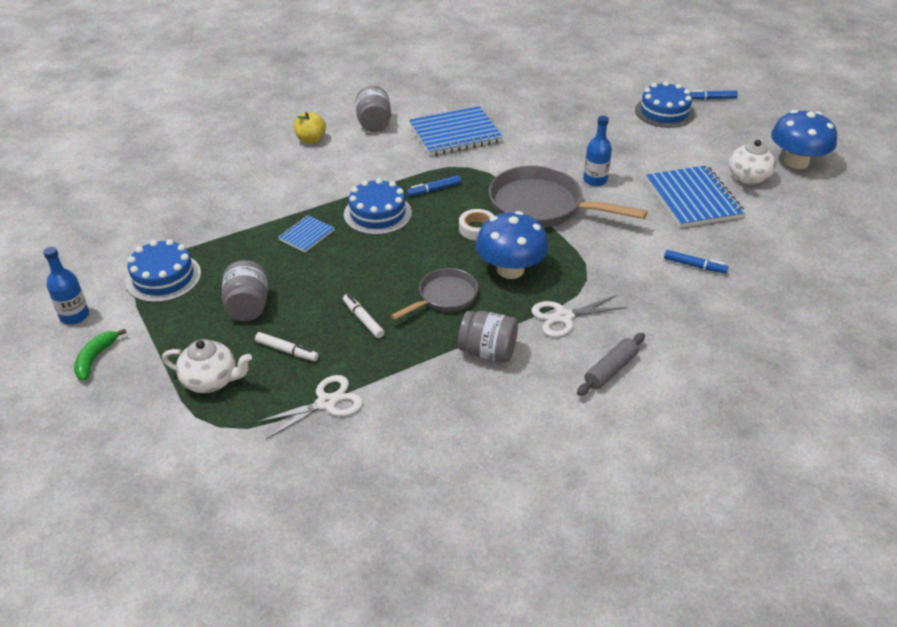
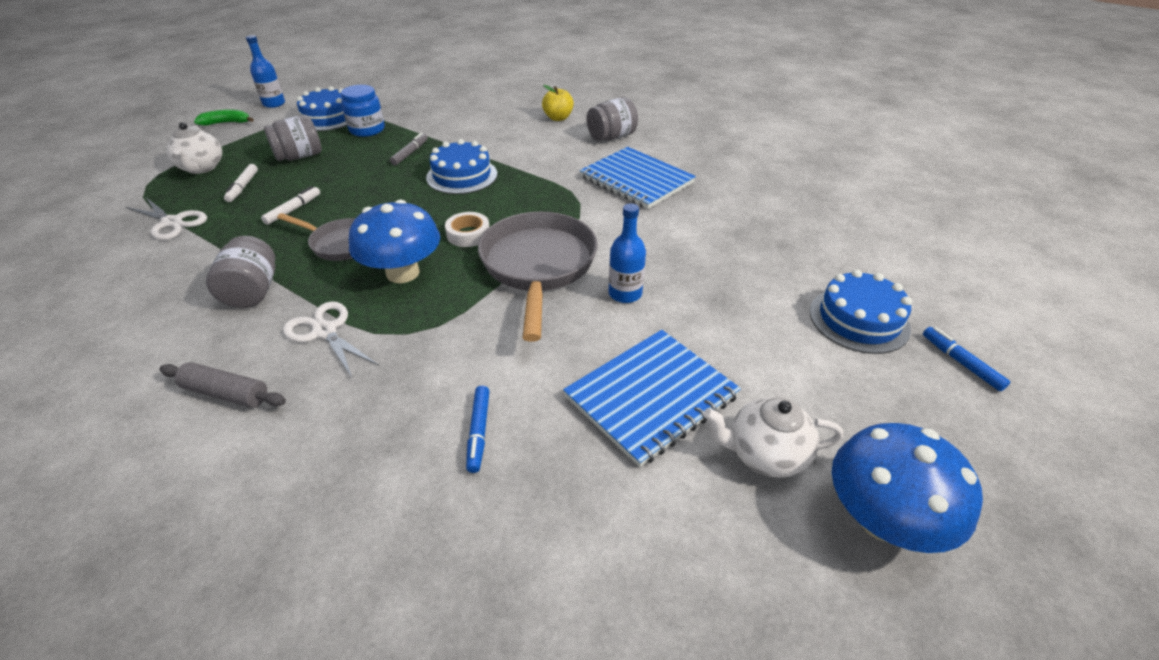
camera: 65 degrees right, 0 degrees up
(225, 254) = (367, 130): none -> blue jar
(306, 235) = (410, 153): blue notebook -> grey marker
(434, 190) = (522, 194): blue marker -> none

